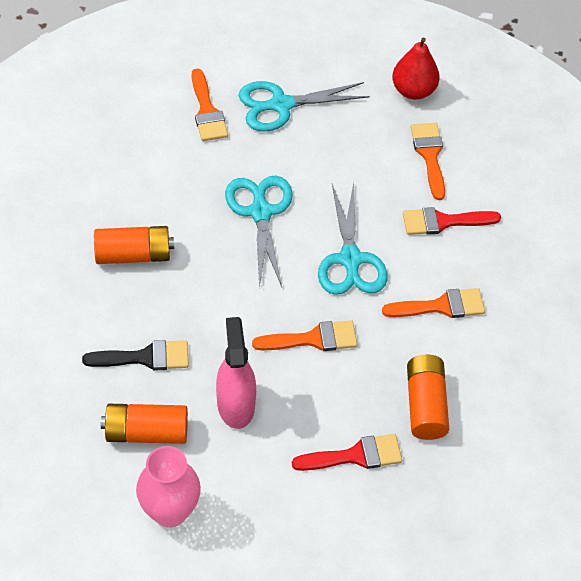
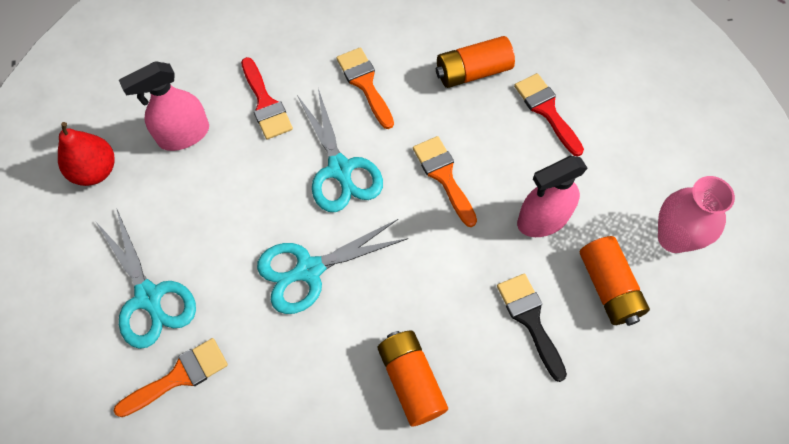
camera: 105 degrees left, 10 degrees up
(350, 260) = (340, 170): turquoise scissors -> turquoise scissors turned 90 degrees clockwise
(429, 155) = (183, 134): orange brush -> pink spray bottle

